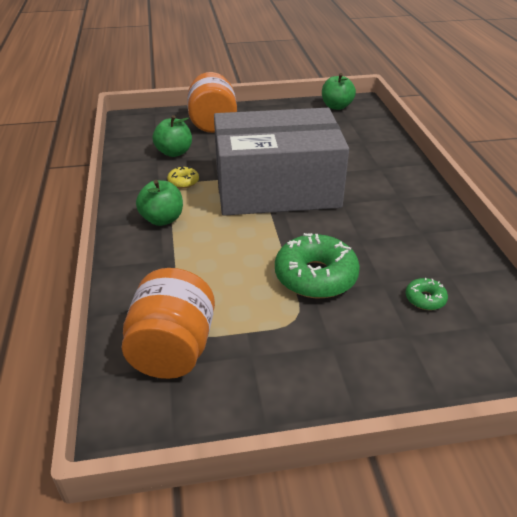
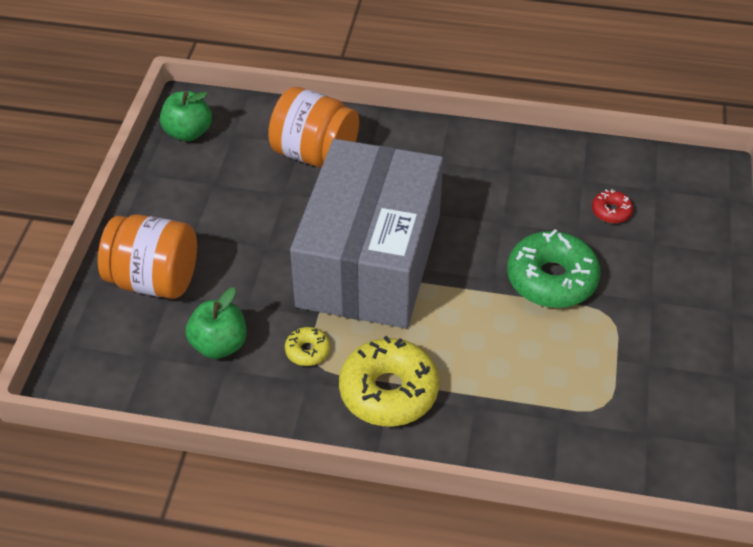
camera: 70 degrees left, 10 degrees up
(162, 219) = (388, 391): green apple -> yellow donut
(173, 349) = (626, 425): orange jar -> orange jar (315, 154)
(425, 299) = (611, 211): green donut -> red donut

